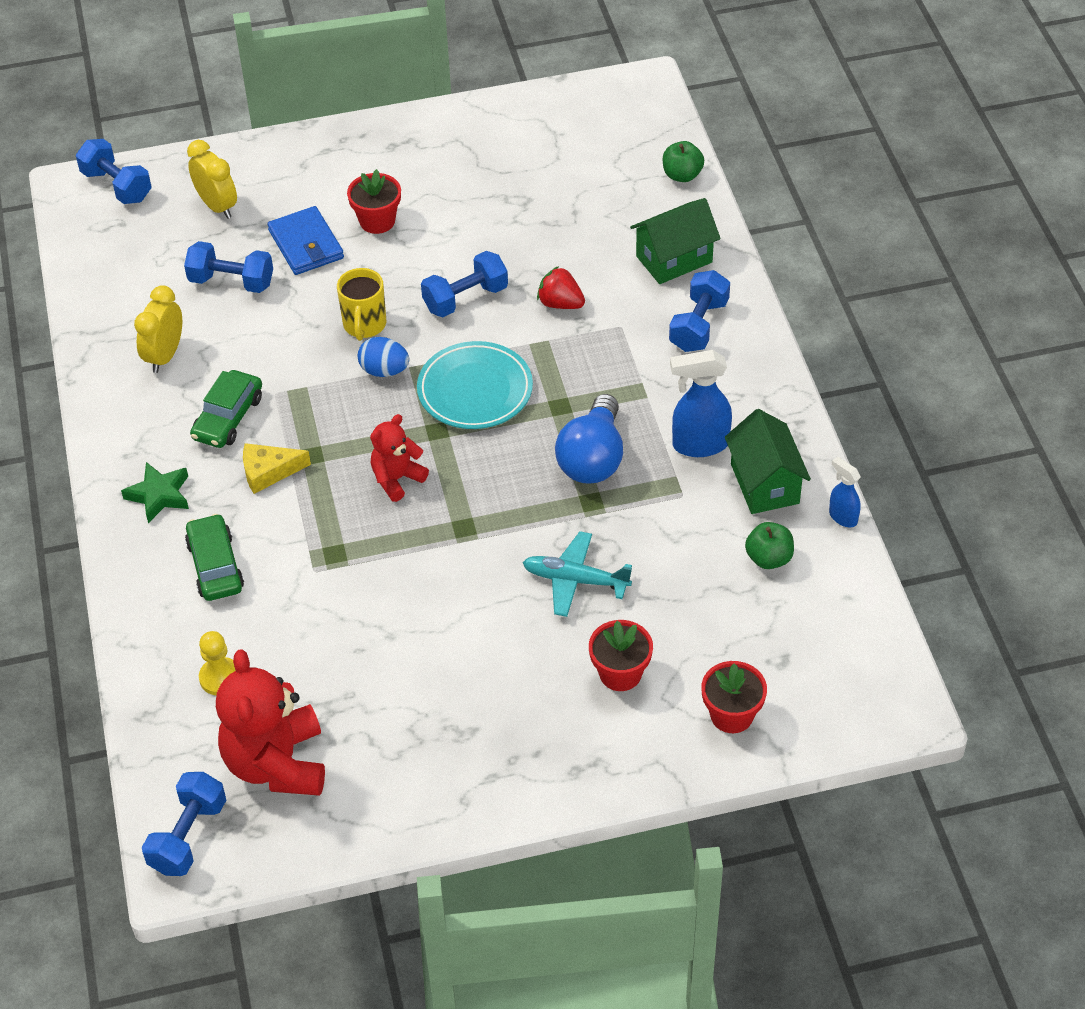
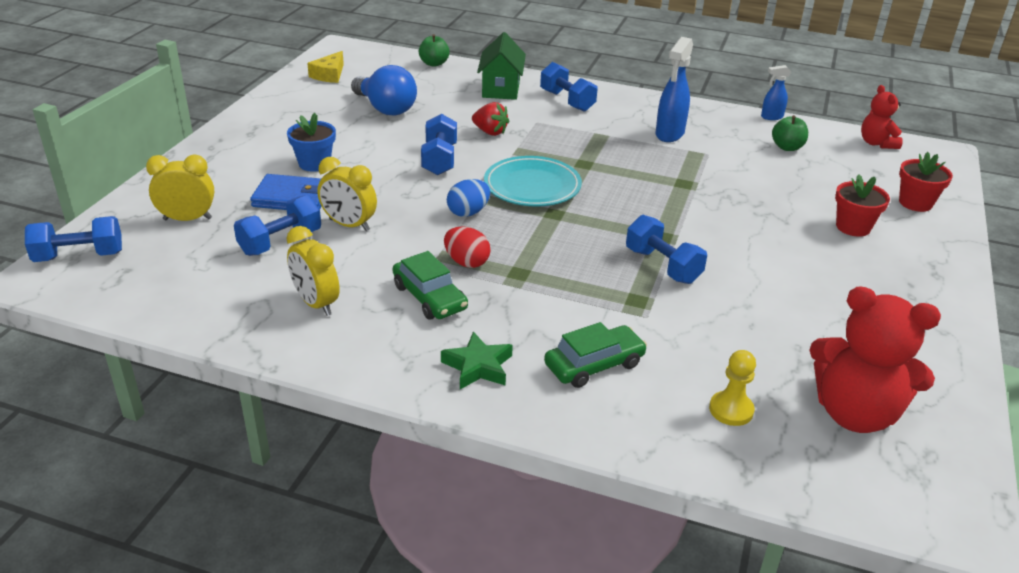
camera: 60 degrees left, 15 degrees down
(188, 836) = (919, 501): blue dumbbell -> blue dumbbell (662, 266)
(215, 566) = (594, 365): green car -> green car turned 135 degrees clockwise
(268, 472) = (514, 299): yellow cheese -> yellow cheese (329, 75)
(294, 306) = (349, 225): none -> yellow clock
(300, 413) = (466, 262): none -> red egg
(364, 325) = (411, 204): yellow mug -> none
(377, 221) = (314, 163): red flower pot -> blue flower pot
(397, 479) = (585, 246): red teddy bear -> red teddy bear (876, 143)
(560, 303) = (490, 132): red strawberry -> red strawberry turned 120 degrees counterclockwise
(575, 580) = (752, 213): turquoise plane -> none
(593, 458) = (644, 169): blue light bulb -> blue light bulb (385, 108)
(764, 483) = (722, 128): green house -> none

